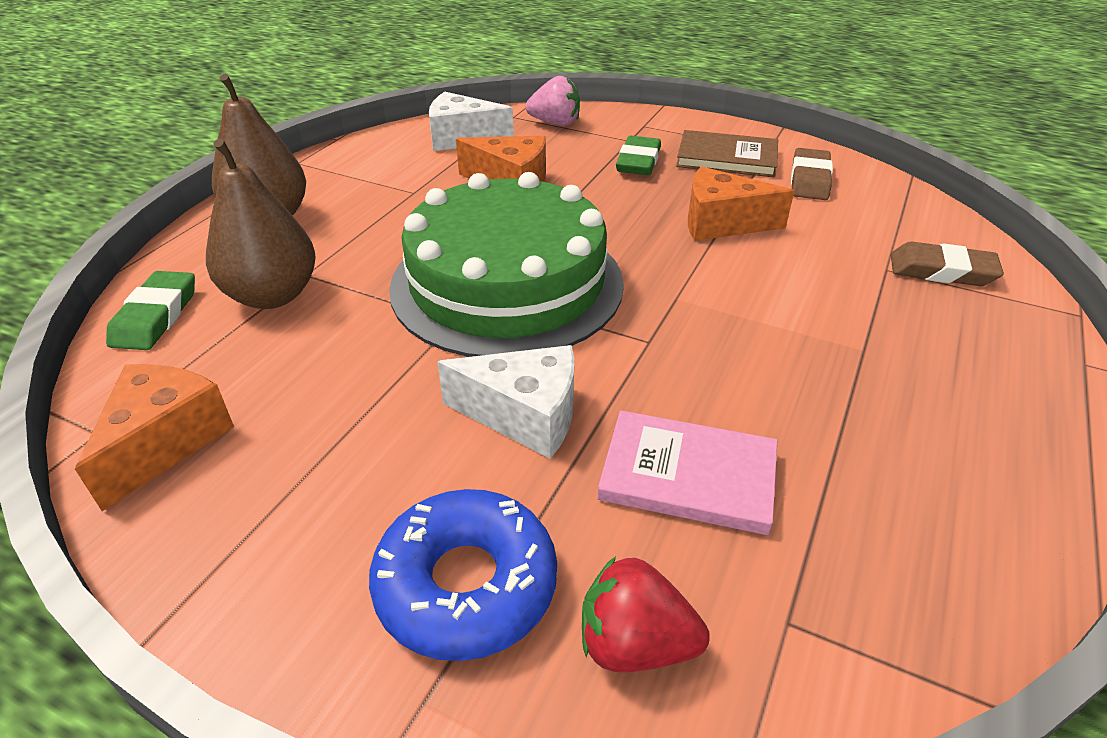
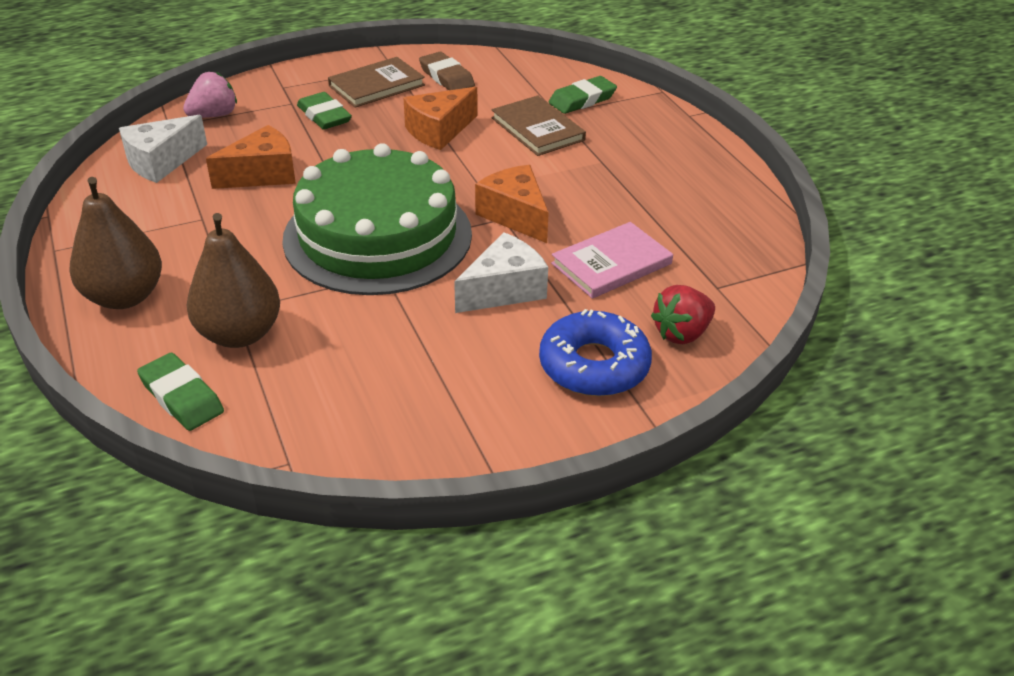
camera: 50 degrees left, 0 degrees up
(165, 442) = (341, 434): orange cheese -> orange cheese (515, 215)
(834, 273) = (537, 129): none -> brown book
(941, 271) = (582, 100): brown eraser -> green eraser

